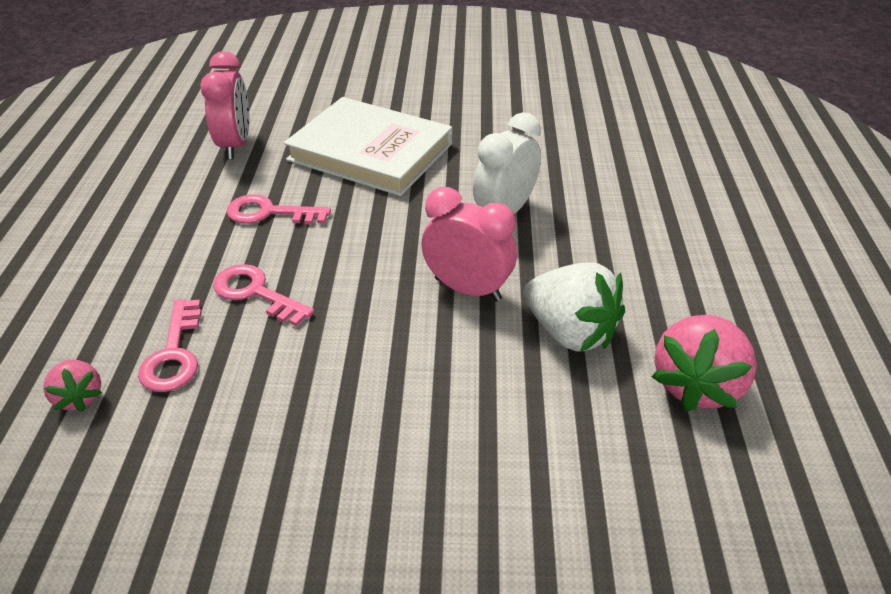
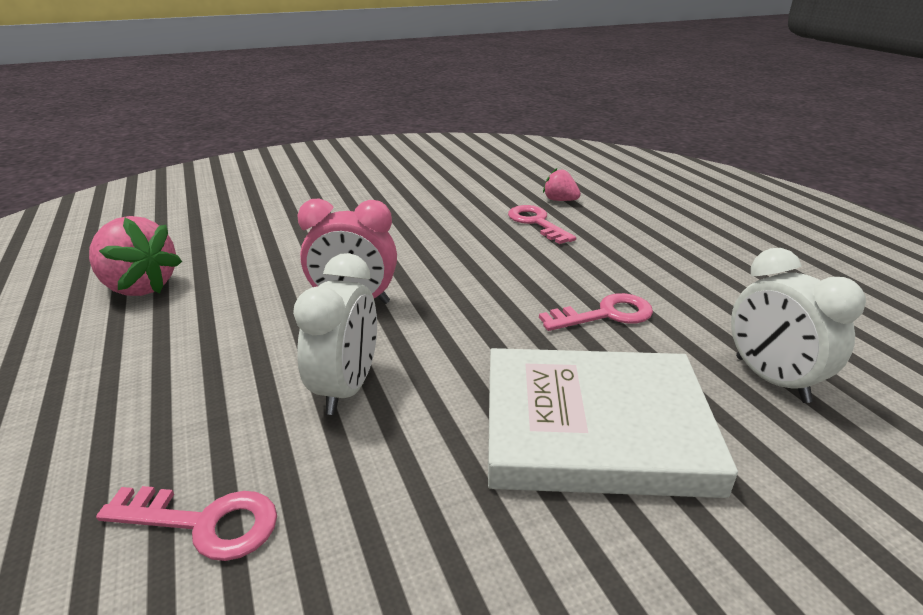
camera: 155 degrees right, 10 degrees down
(235, 145) = (771, 379): pink clock -> white clock
(256, 293) = (529, 259): pink key -> pink key (204, 523)
(570, 333) = (249, 294): white strawberry -> none
(697, 385) = (139, 287): pink strawberry -> pink strawberry turned 120 degrees clockwise

